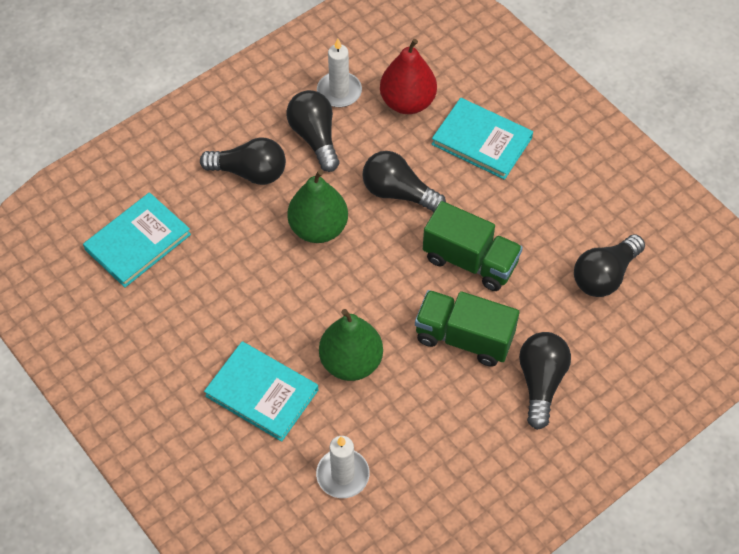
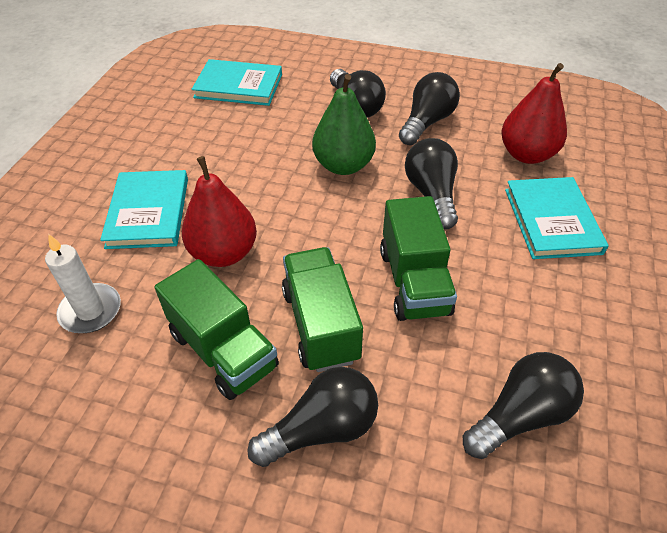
camera: 55 degrees right, 10 degrees down
(339, 91) = (484, 114): white candle -> none
(351, 362) = (224, 253): green pear -> red pear
(442, 406) = (223, 350): none -> green truck
(604, 275) = (520, 415): black light bulb -> black light bulb turned 135 degrees clockwise

